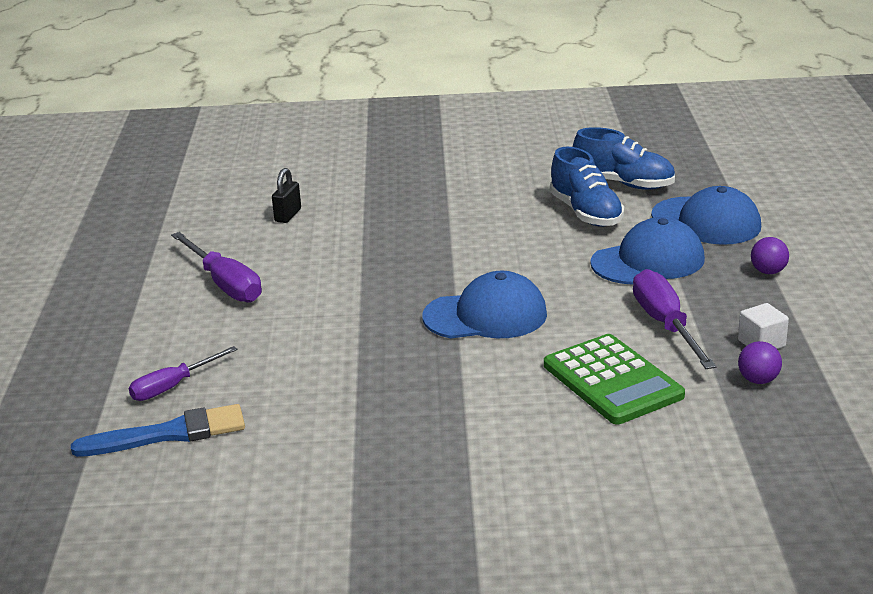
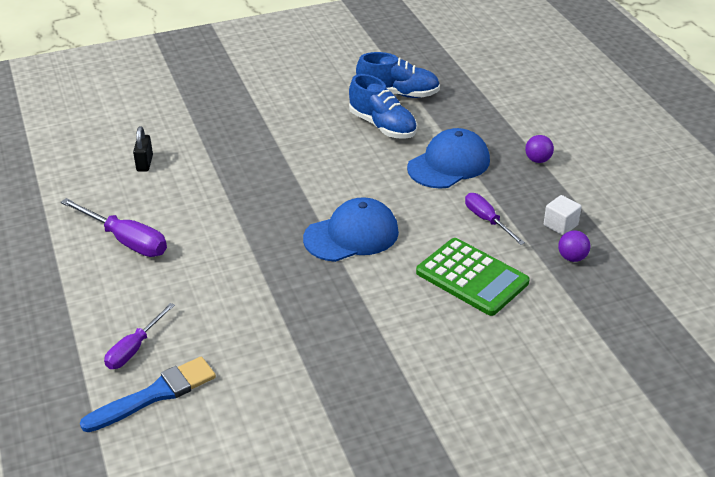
camera: 20 degrees left, 10 degrees up
(665, 325) = (487, 220): purple screwdriver -> purple screwdriver, size x0.66
(706, 221) = (474, 121): blue cap -> none

